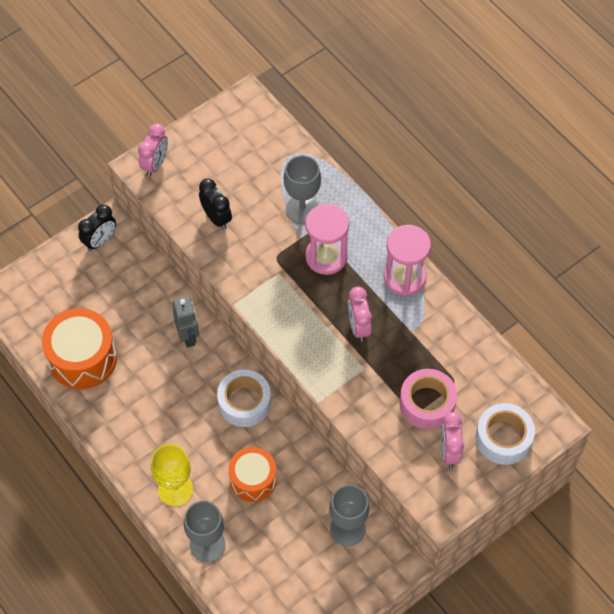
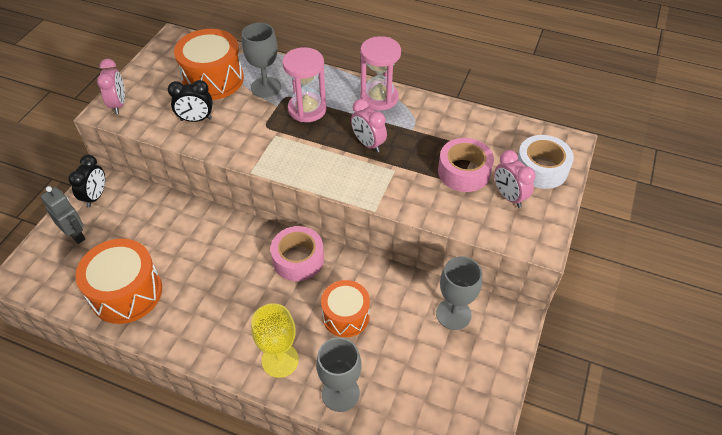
camera: 30 degrees left, 10 degrees down
(188, 336) = (217, 232): grey robot -> grey robot (76, 235)
(216, 218) = (196, 119): black clock -> black clock turned 150 degrees clockwise
(244, 402) = (298, 259): white tape -> pink tape
(257, 174) = (213, 79): none -> orange drum

